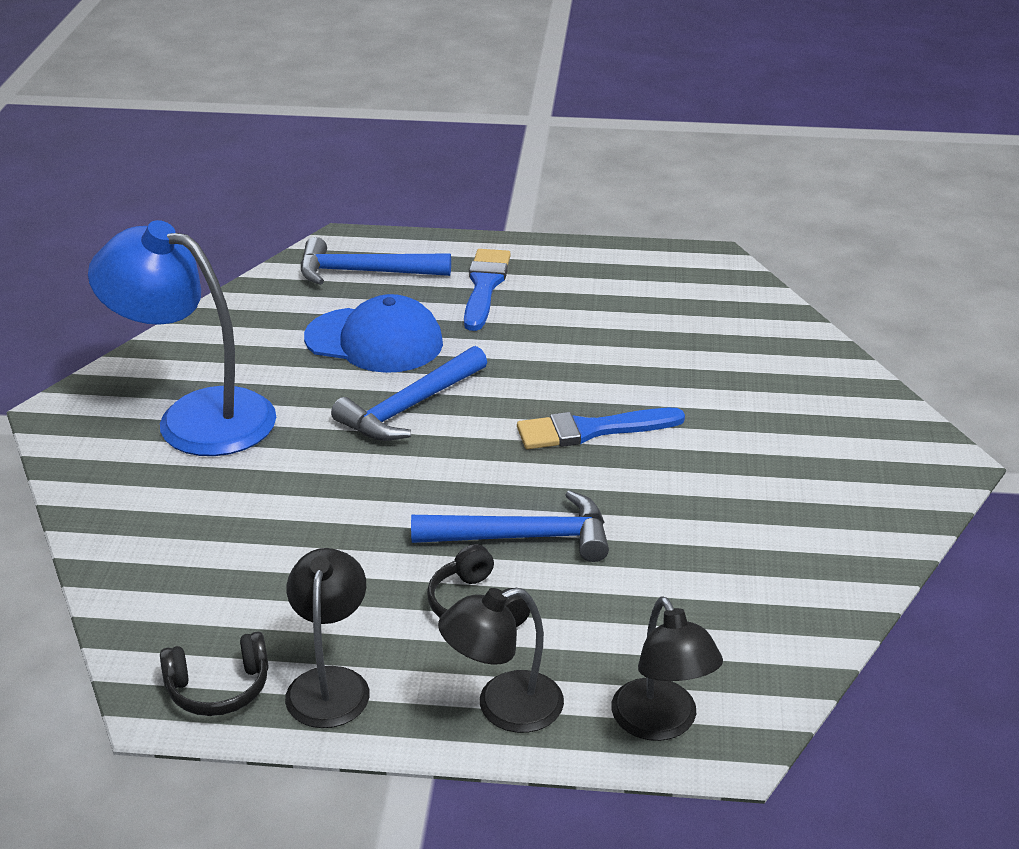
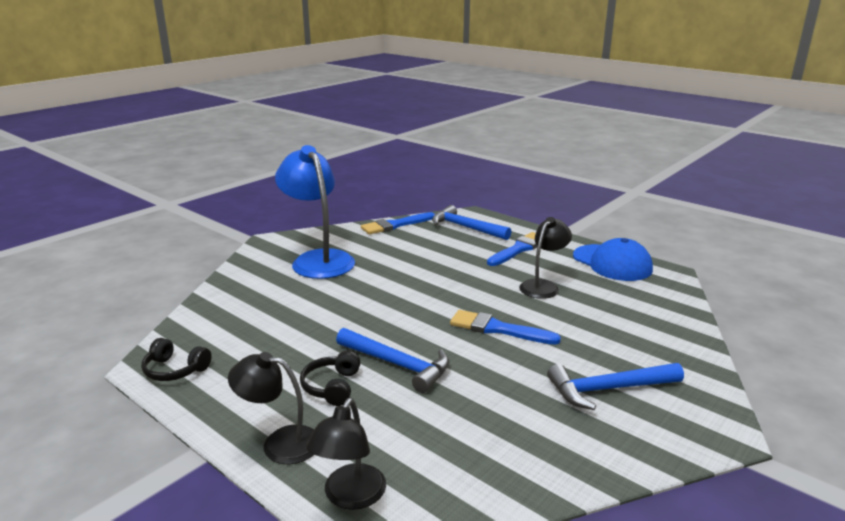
camera: 35 degrees right, 10 degrees down
(244, 305) = (395, 225): none -> blue brush
(330, 683) = (220, 390): black lamp -> black lamp (543, 286)
(374, 341) = (435, 255): blue cap -> blue cap (612, 263)
(410, 407) = (416, 287): blue hammer -> blue hammer (608, 389)

